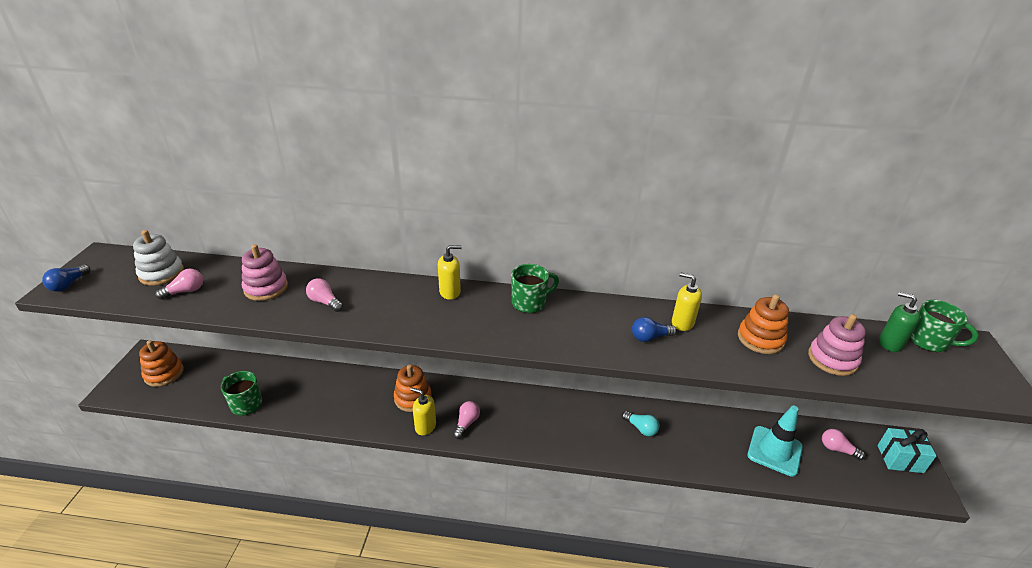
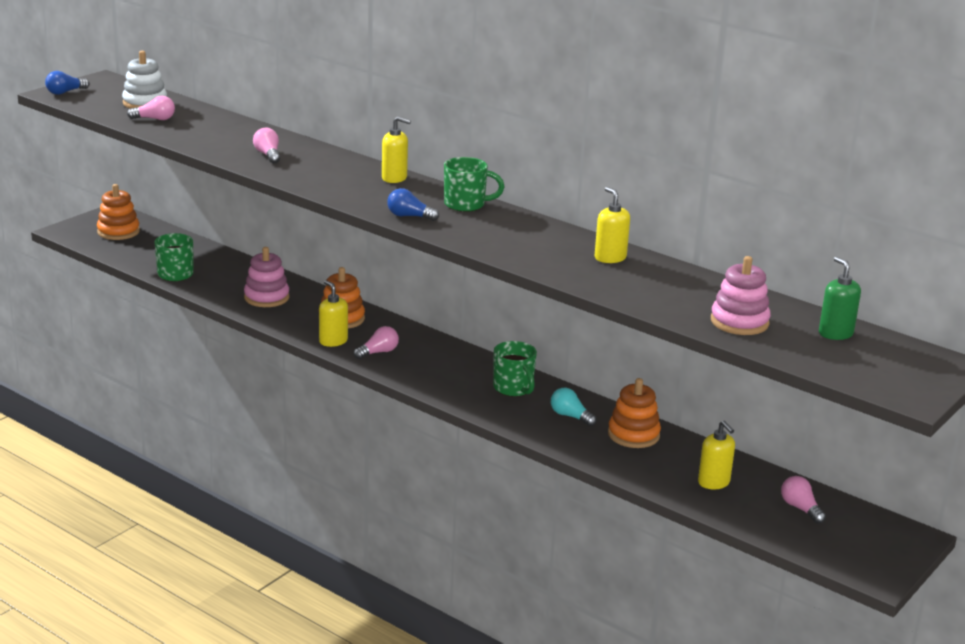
camera: 30 degrees right, 10 degrees down
(266, 288) = (225, 134): pink stacking toy -> pink stacking toy (266, 297)
(641, 428) = (570, 416): turquoise light bulb -> turquoise light bulb turned 150 degrees clockwise
(650, 337) = (557, 256): blue light bulb -> blue light bulb (409, 216)
(760, 339) = (681, 289): orange stacking toy -> orange stacking toy (633, 435)
(774, 451) = (714, 482): turquoise traffic cone -> yellow soap dispenser
(900, 459) = (876, 542): turquoise gift -> none
(929, 341) = (890, 346): green mug -> green mug (513, 388)

